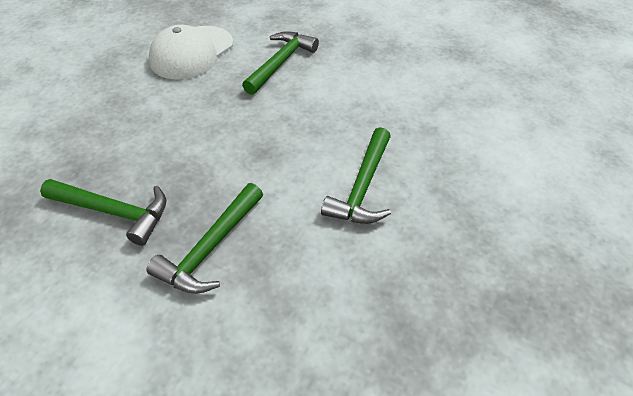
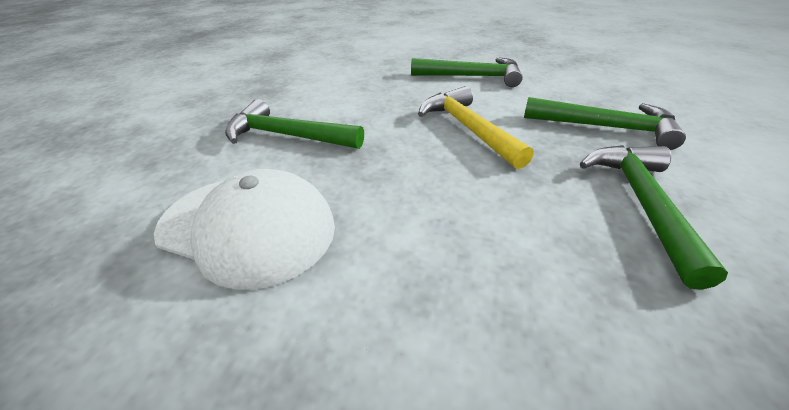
camera: 100 degrees left, 10 degrees down
(250, 154) = (468, 129): none -> yellow hammer

